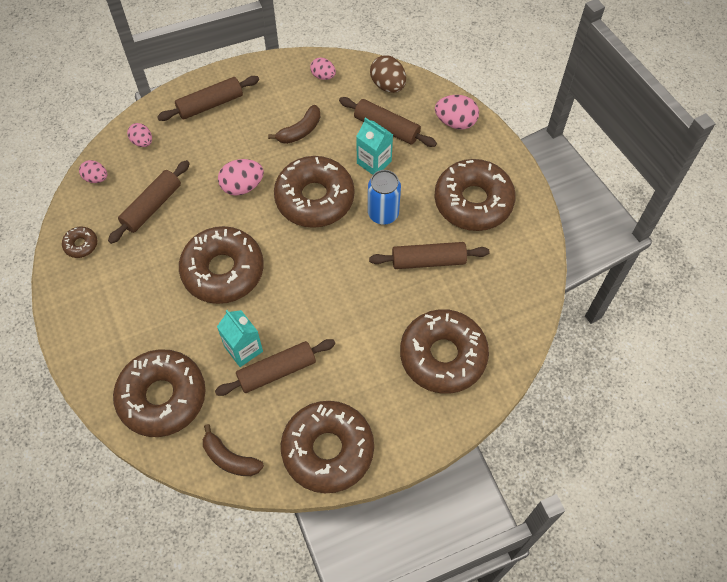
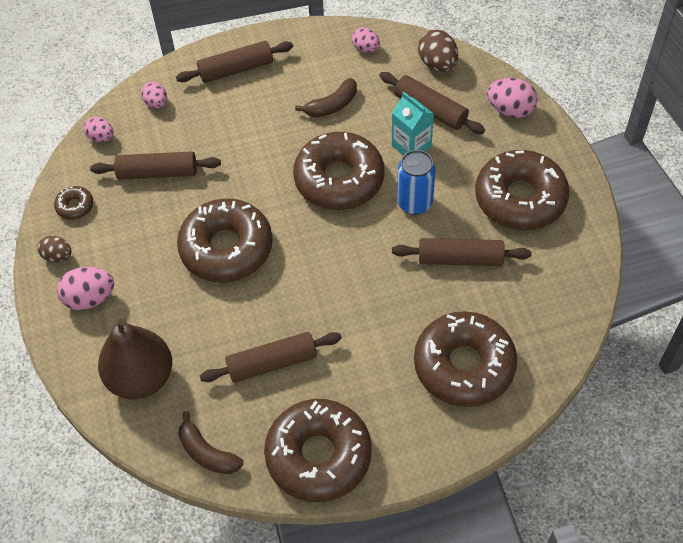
camera: 10 degrees right, 5 degrees down
(71, 293) = (58, 256): none -> brown egg
(152, 206) = (157, 173): brown rolling pin -> brown rolling pin turned 45 degrees clockwise
(162, 397) = (141, 378): brown donut -> brown pear
(242, 186) = (260, 159): pink egg -> pink egg (90, 298)
(243, 349) = (238, 335): turquoise carton -> none

